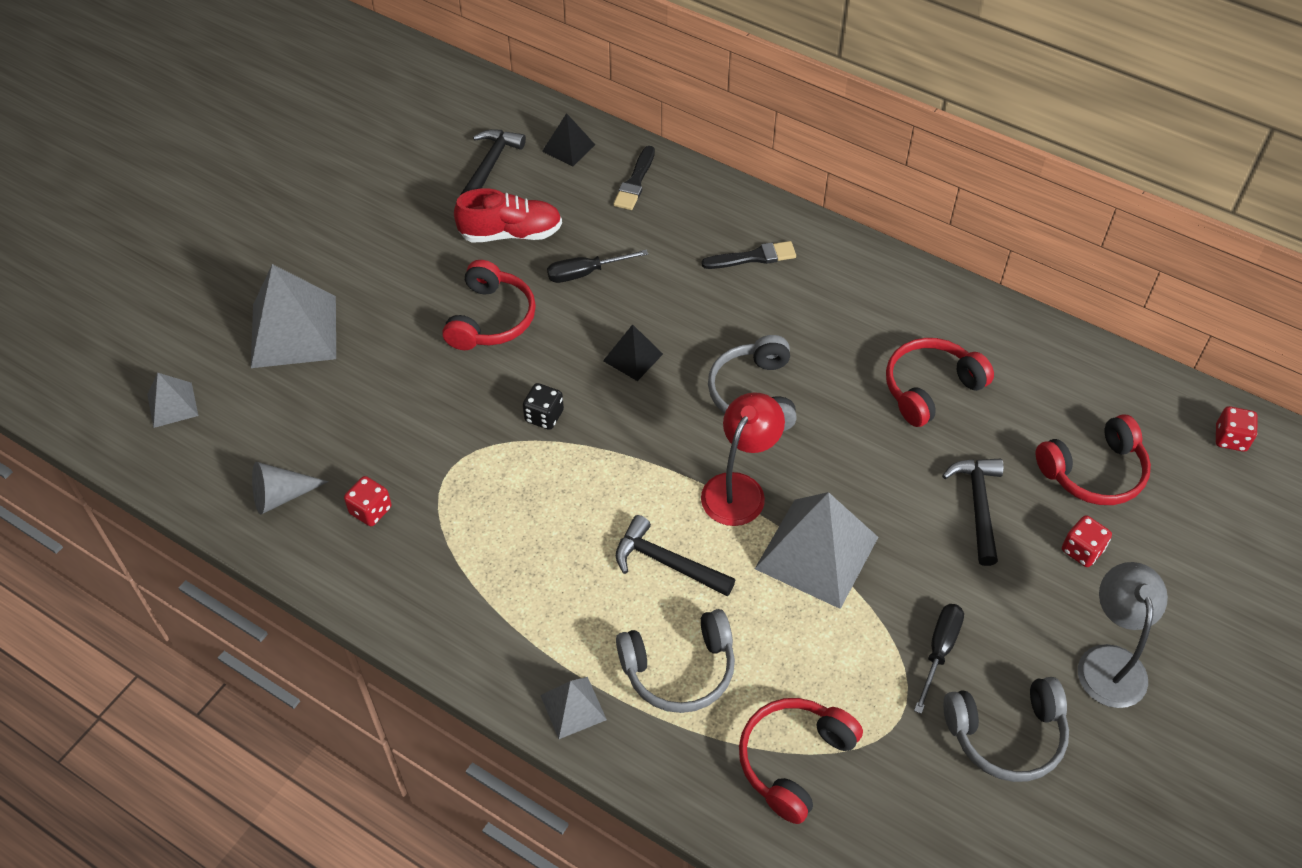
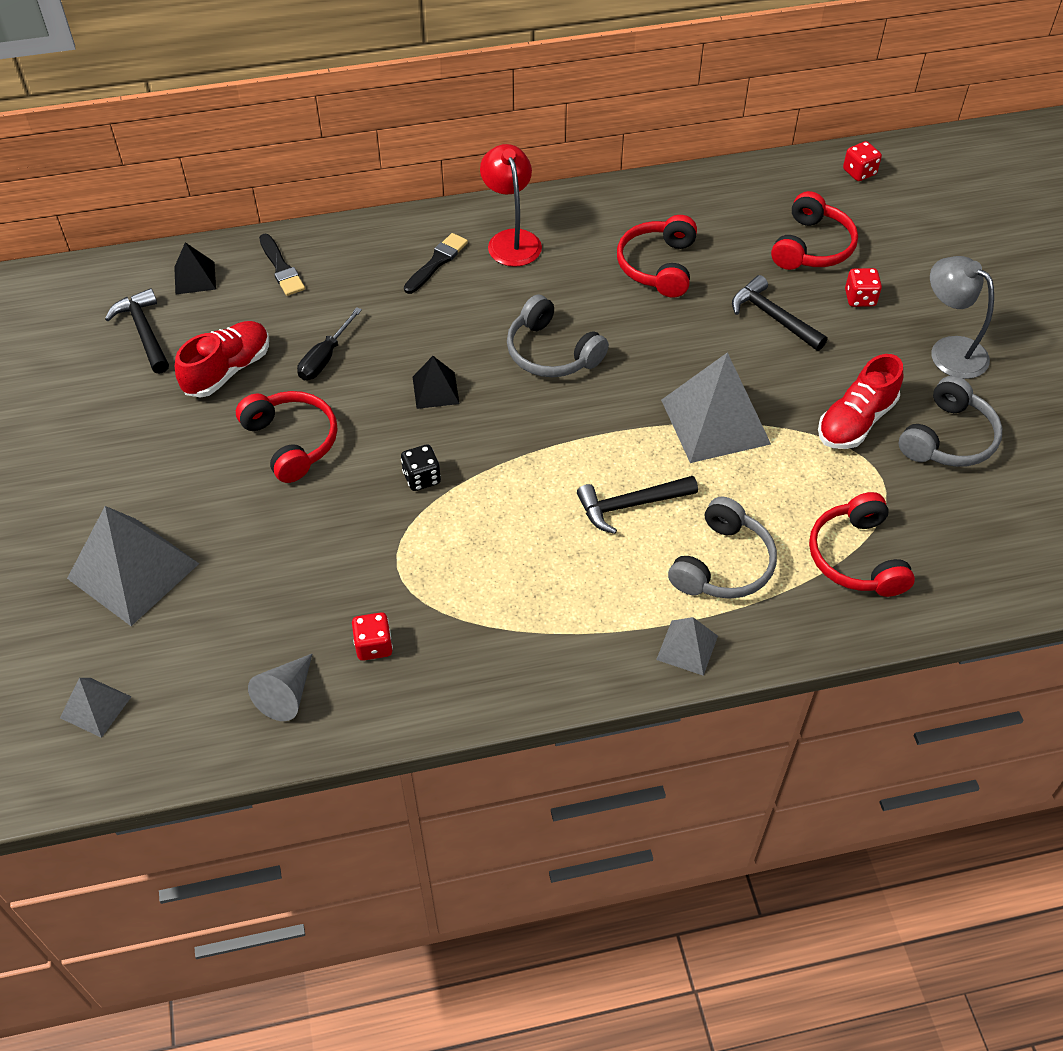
camera: 45 degrees left, 0 degrees up
(739, 488) = (617, 420): red lamp -> red lamp (511, 240)
(939, 651) = (856, 421): black screwdriver -> red shoe

